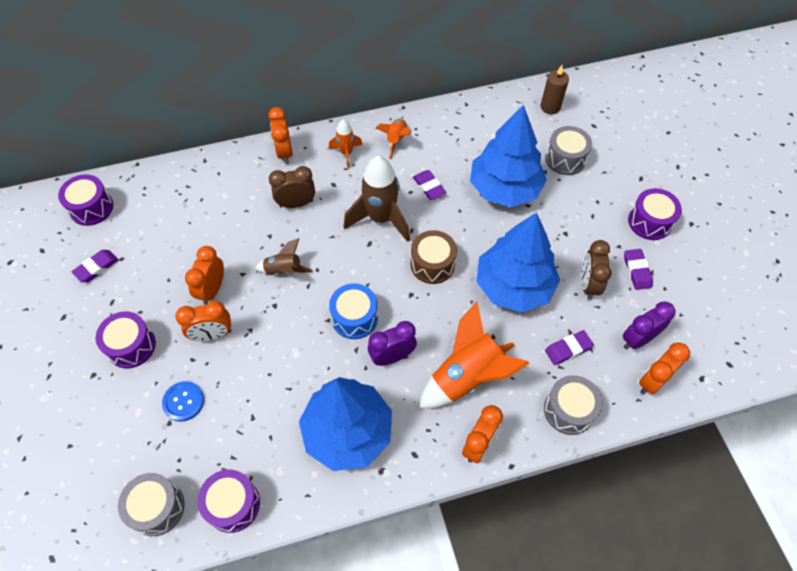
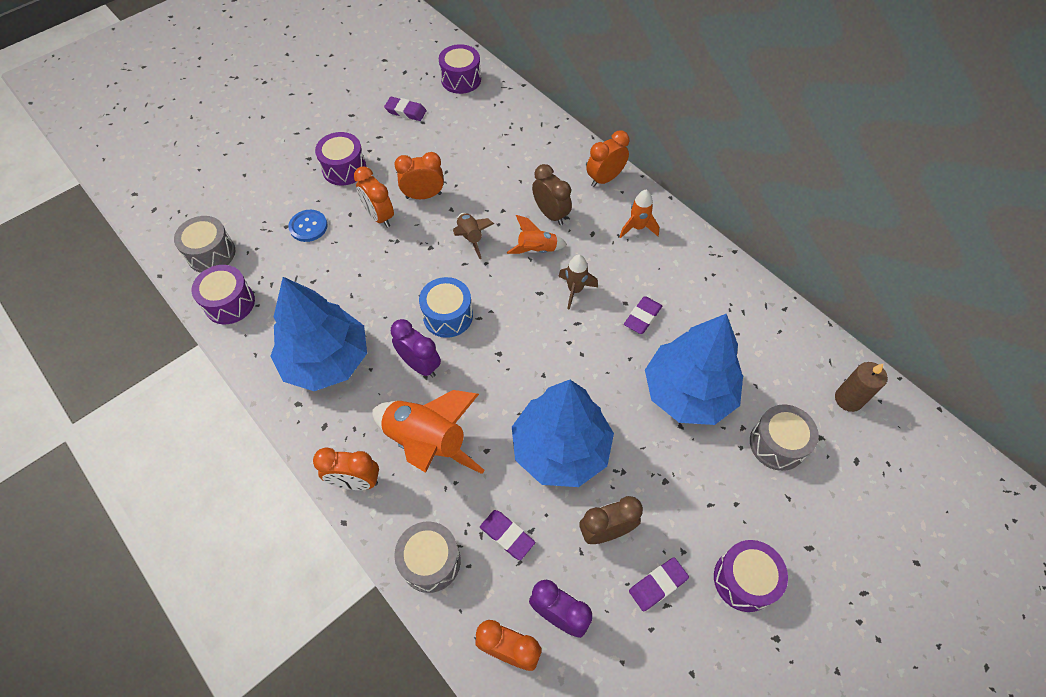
camera: 65 degrees right, 0 degrees up
(380, 219) = (575, 290): brown rocket -> brown rocket, size x0.54
(396, 140) = (685, 263): orange rocket -> orange rocket (536, 250)
(432, 264) = (545, 359): brown drum -> none

